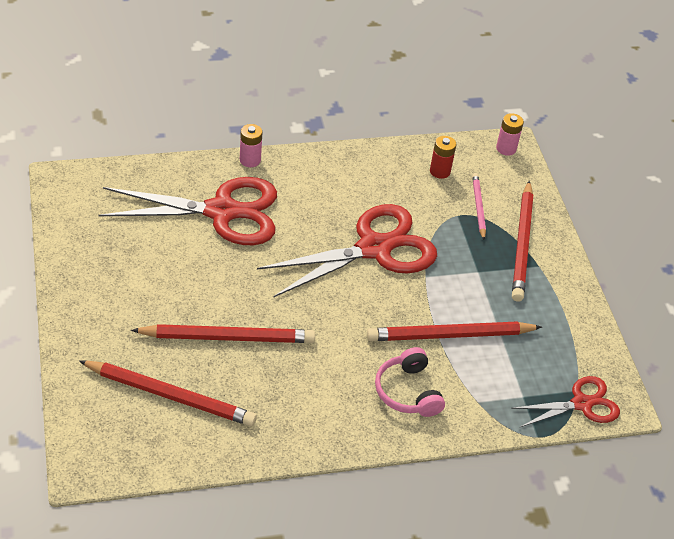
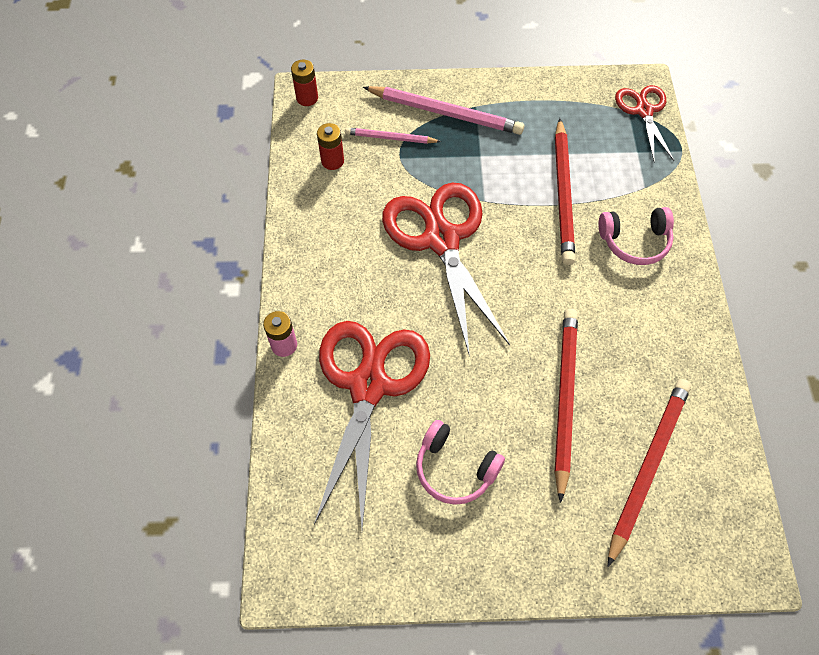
camera: 75 degrees left, 15 degrees up
(156, 268) = (455, 468): none -> pink headphones
(506, 148) = (307, 98): pink battery -> red battery
(522, 244) = (445, 113): red pencil -> pink pencil

